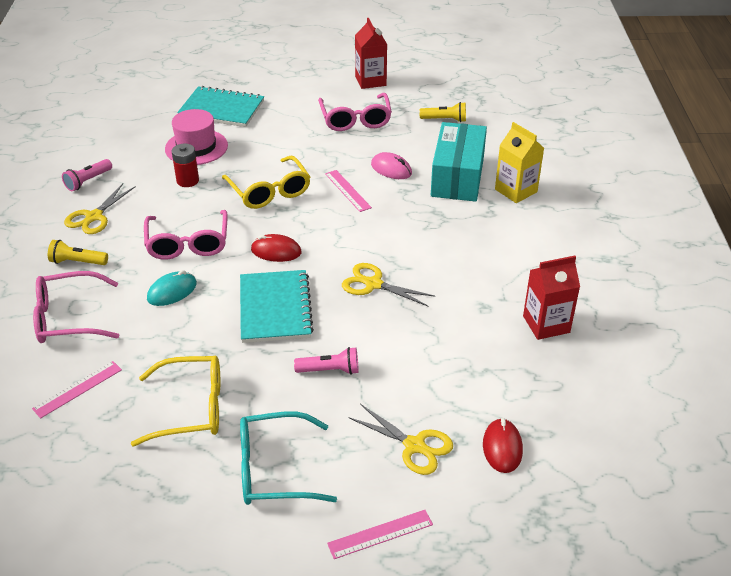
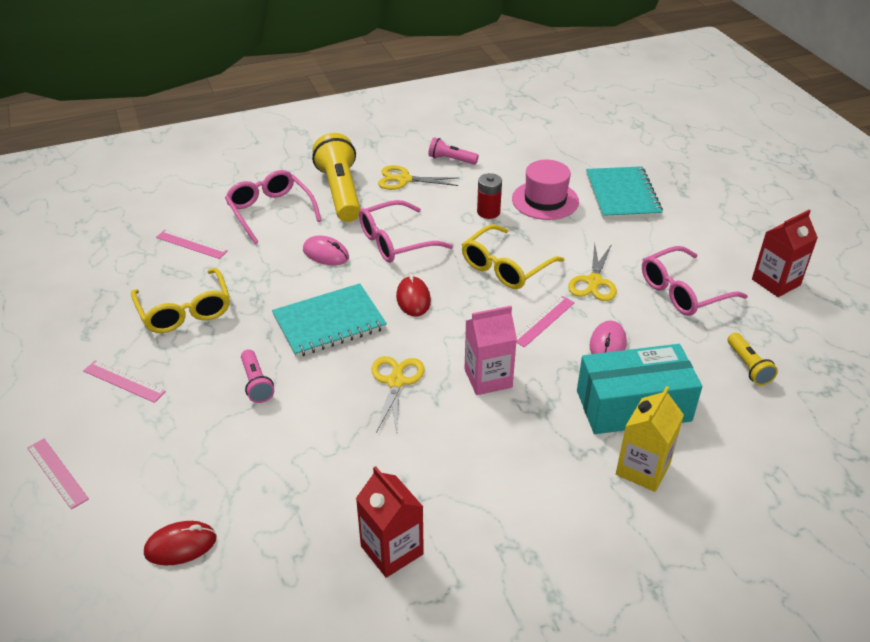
camera: 70 degrees right, 0 degrees up
(77, 262) = (340, 192): yellow flashlight -> yellow flashlight, size x2.02
(172, 291) = (326, 254): turquoise mouse -> pink mouse
(274, 469) = (124, 381): turquoise glasses -> pink ruler
(395, 234) = (488, 378): none -> pink carton
(414, 445) = (170, 471): yellow scissors -> yellow scissors (594, 282)

